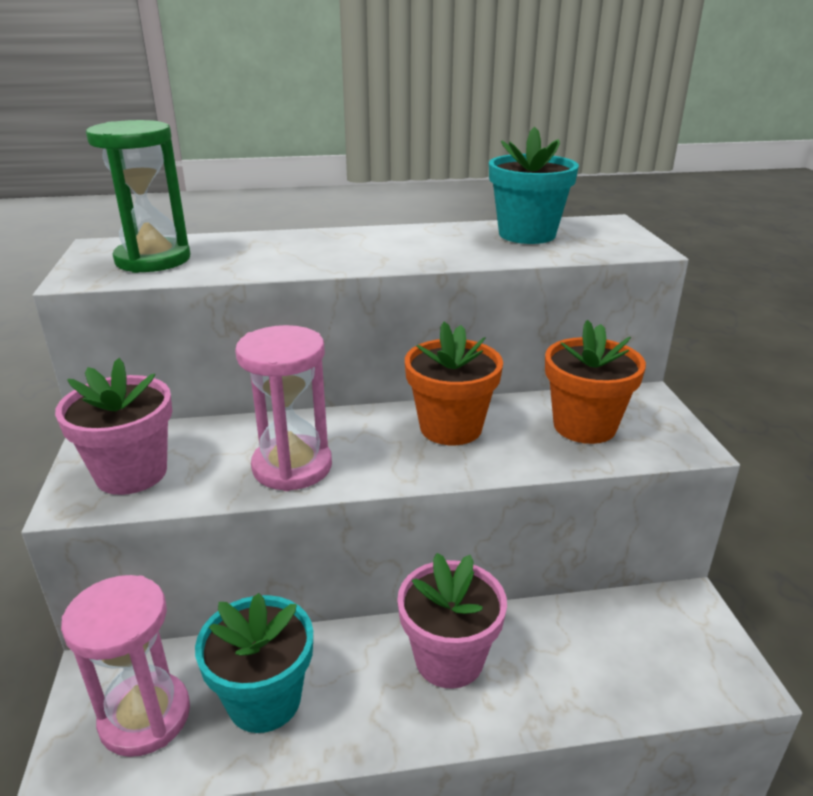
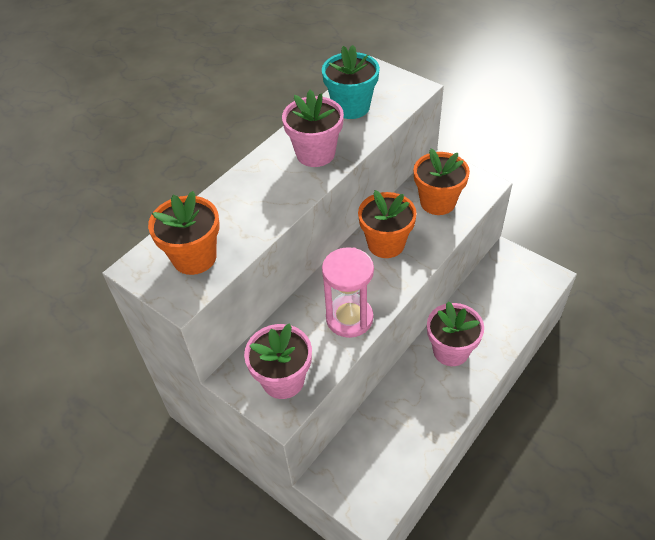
camera: 40 degrees left, 20 degrees up
(145, 716) = (370, 474): pink hourglass -> none
(153, 260) = (194, 257): green hourglass -> orange flower pot
(264, 700) = (405, 426): turquoise flower pot -> none
(417, 247) = (315, 153): none -> pink flower pot

